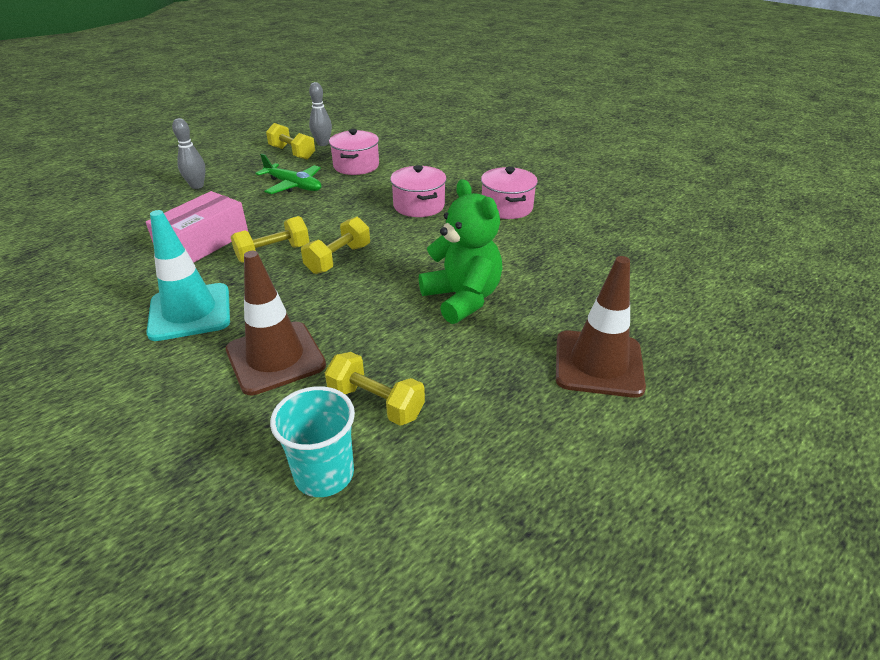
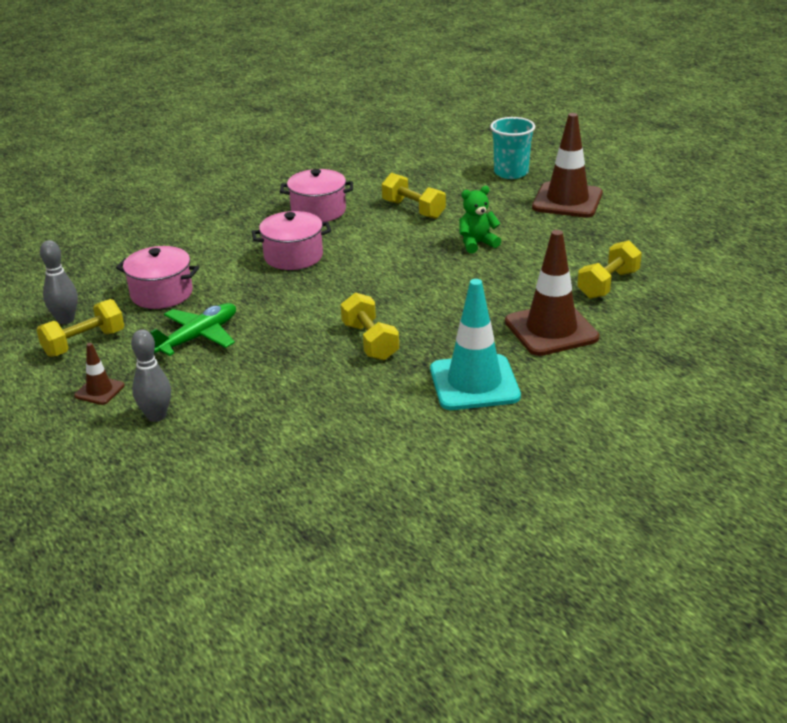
camera: 80 degrees left, 5 degrees down
(203, 242) = (328, 391): pink box -> none
(233, 165) = (99, 391): none -> brown traffic cone
(324, 474) = (679, 304): turquoise cup -> turquoise cup (511, 173)
(338, 259) = (393, 303): yellow dumbbell -> yellow dumbbell (413, 209)
(462, 298) = (477, 243): green teddy bear -> green teddy bear, size x0.56

